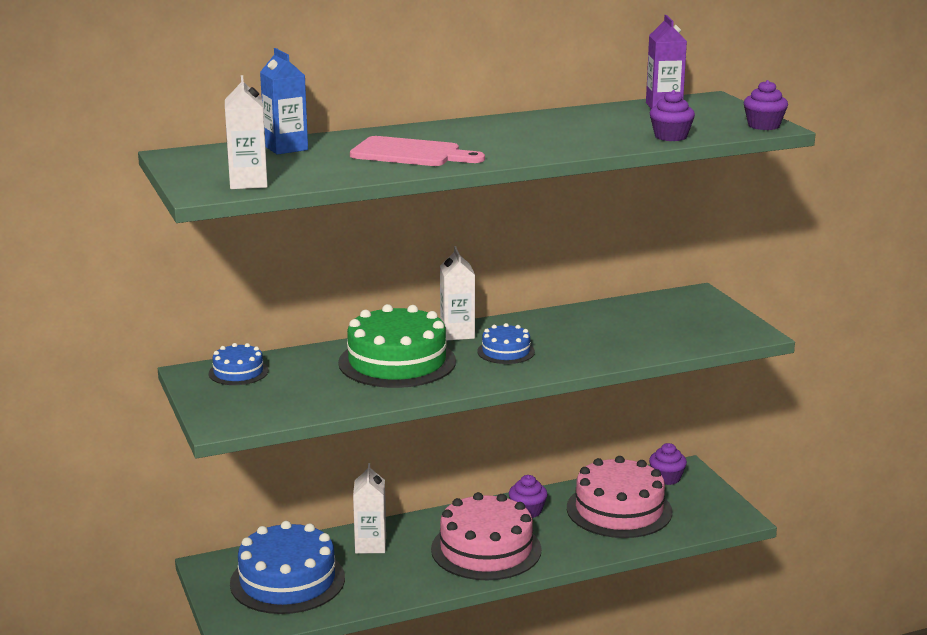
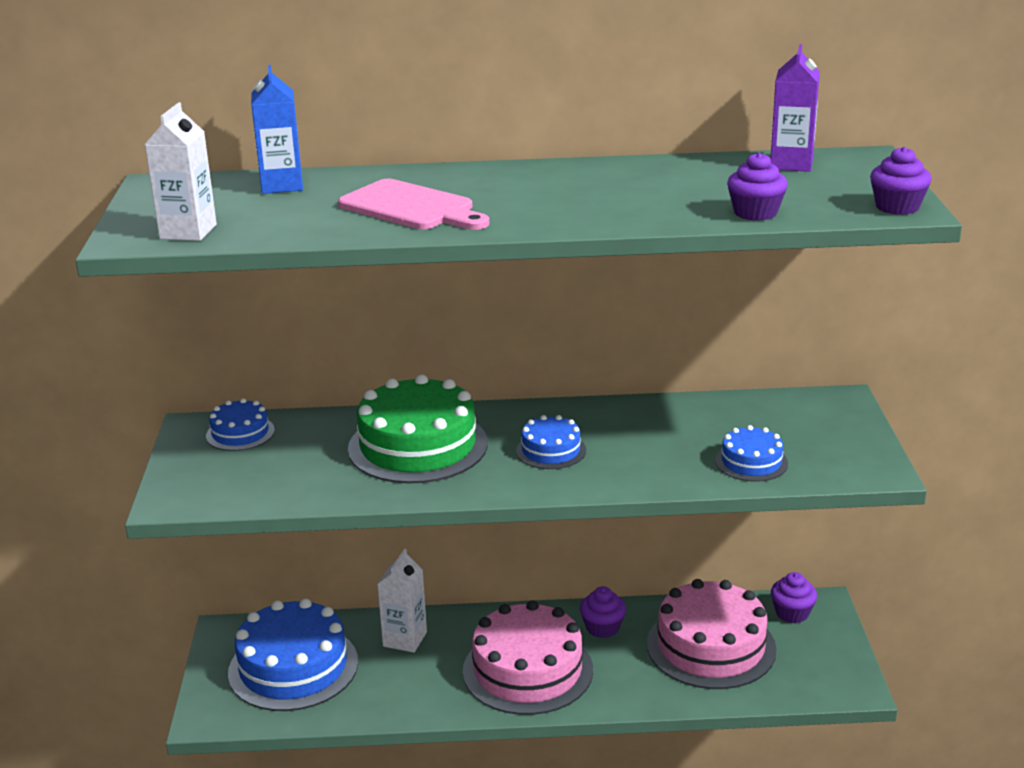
camera: 20 degrees right, 5 degrees up
(457, 333) = (512, 416): white carton -> none
(661, 340) = (751, 462): none -> blue cake

